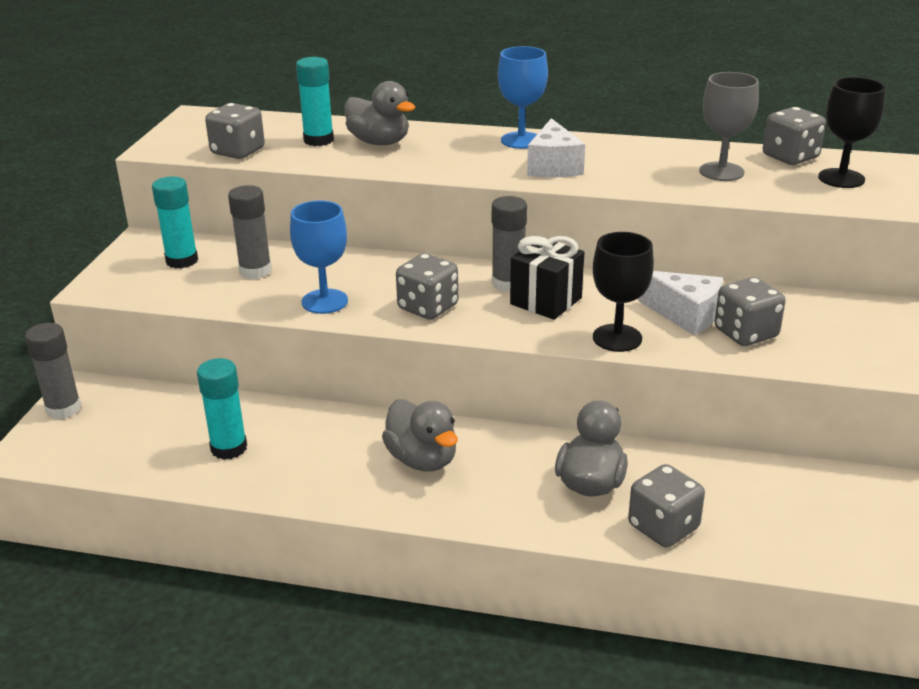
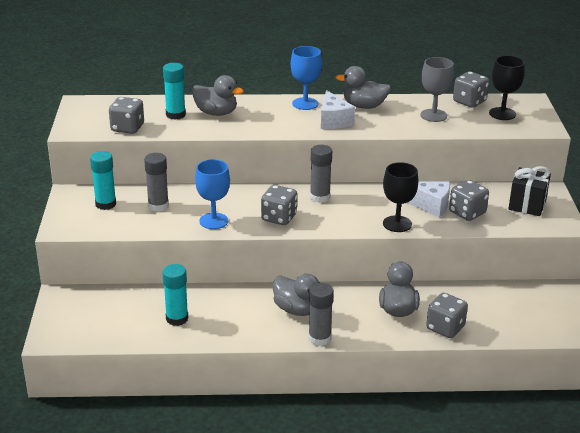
camera: 15 degrees left, 0 degrees up
(63, 409) = (56, 309): grey glue stick -> grey glue stick (319, 338)
(546, 301) = (347, 206): black gift -> black gift (527, 205)
(612, 150) = (364, 106): none -> grey duck

